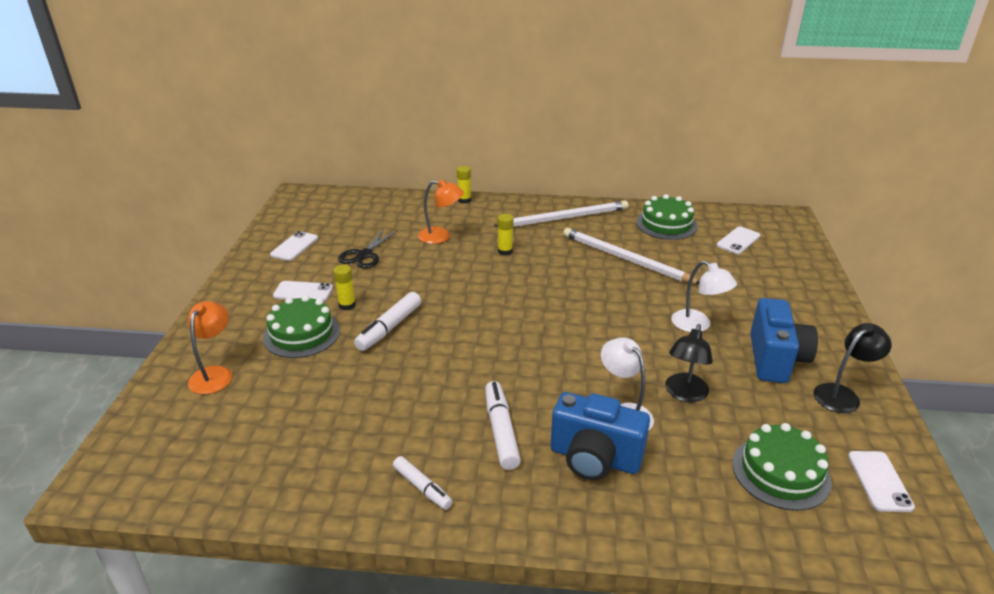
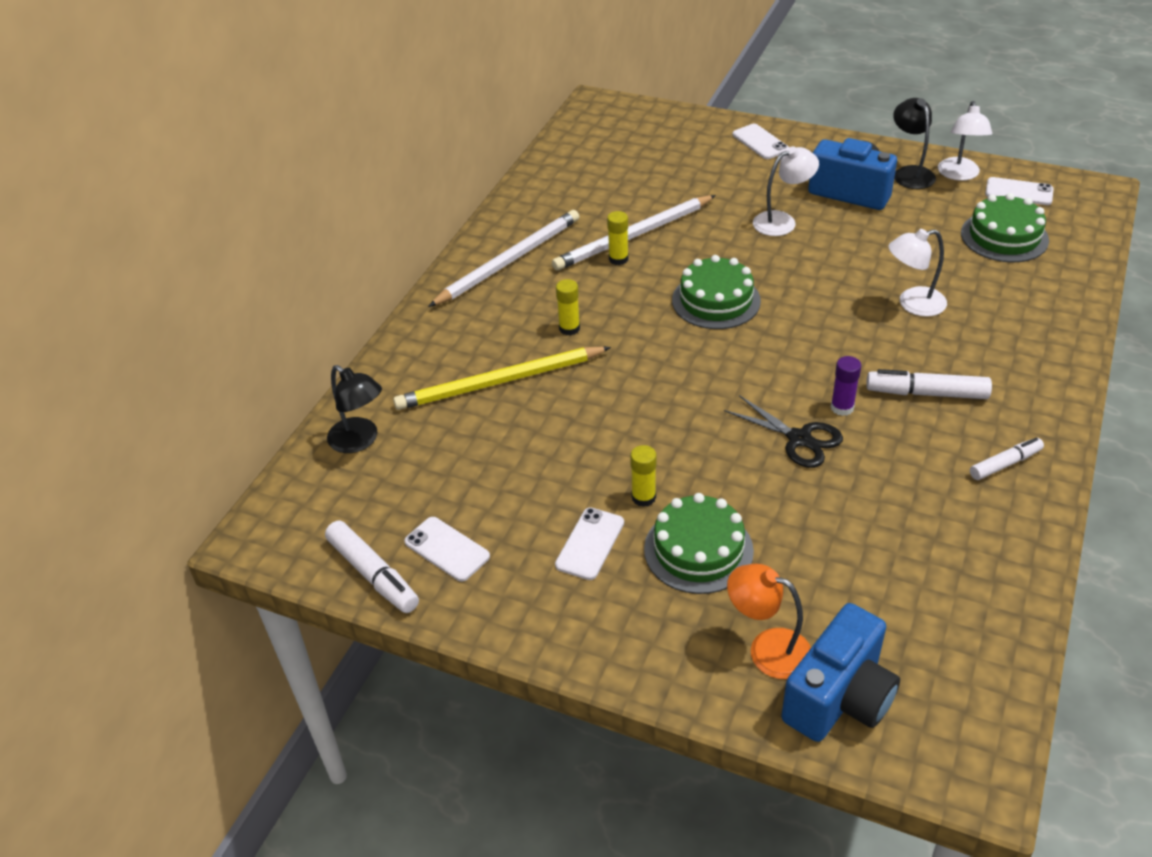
camera: 70 degrees left, 10 degrees up
(364, 255) = (514, 468): black scissors -> black scissors (799, 439)
(389, 328) = (712, 460): white marker -> white marker (373, 574)
(441, 236) = (499, 382): orange lamp -> yellow pencil
(464, 200) = (403, 343): yellow glue stick -> yellow glue stick (618, 259)
(465, 383) = (842, 407): none -> purple glue stick
(565, 218) = (509, 261): white pencil -> white pencil turned 45 degrees clockwise
(594, 458) = (975, 338): blue camera -> blue camera (839, 698)
(666, 224) = (568, 187): green cake -> green cake (716, 300)
(684, 394) = (892, 259): black lamp -> black lamp (360, 441)
(738, 241) = (630, 150): white phone -> white phone (760, 142)
(871, 430) = (959, 175): none -> white lamp

